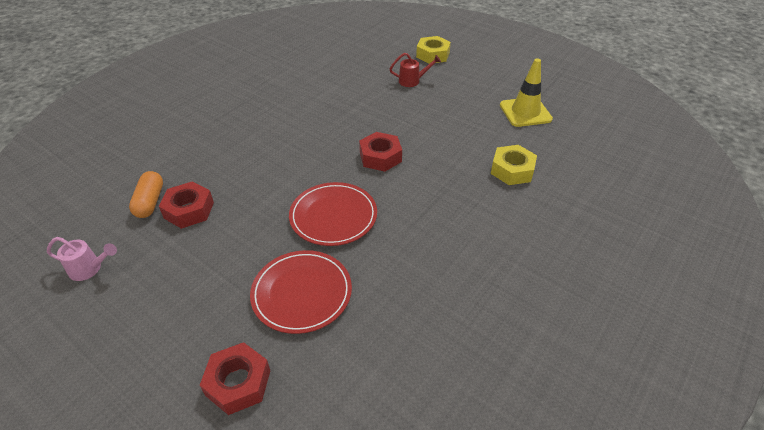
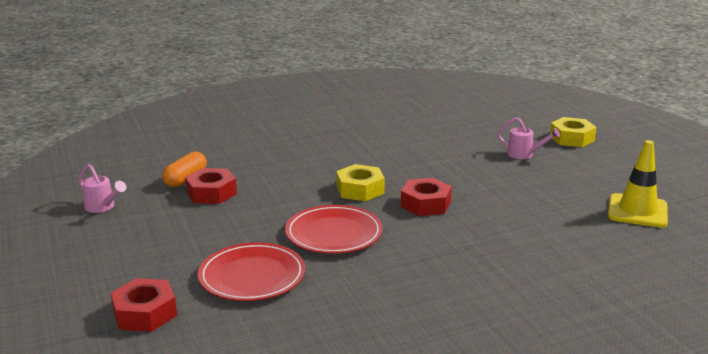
camera: 30 degrees right, 20 degrees down
(412, 81) = (524, 154): red watering can -> pink watering can
(512, 170) = (566, 253): yellow nut -> yellow nut (360, 190)

